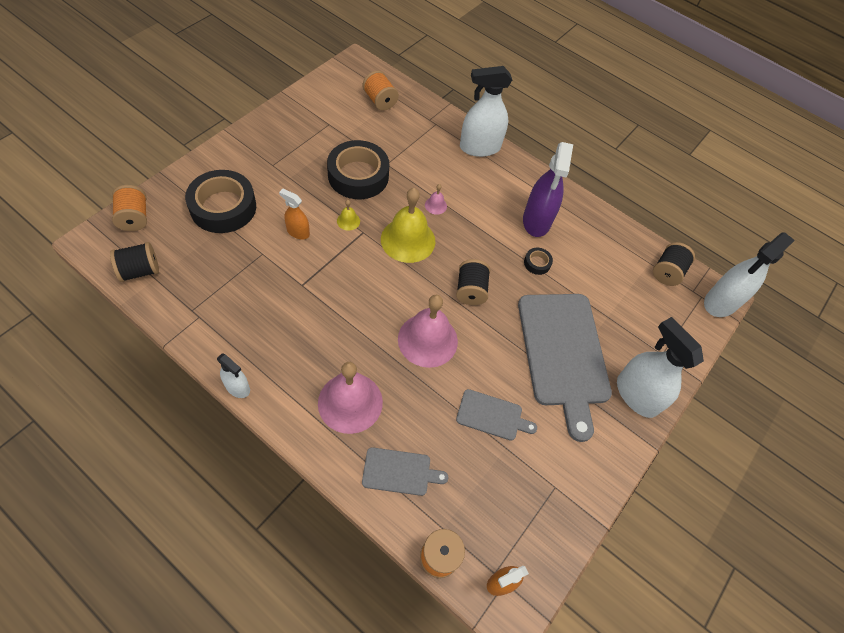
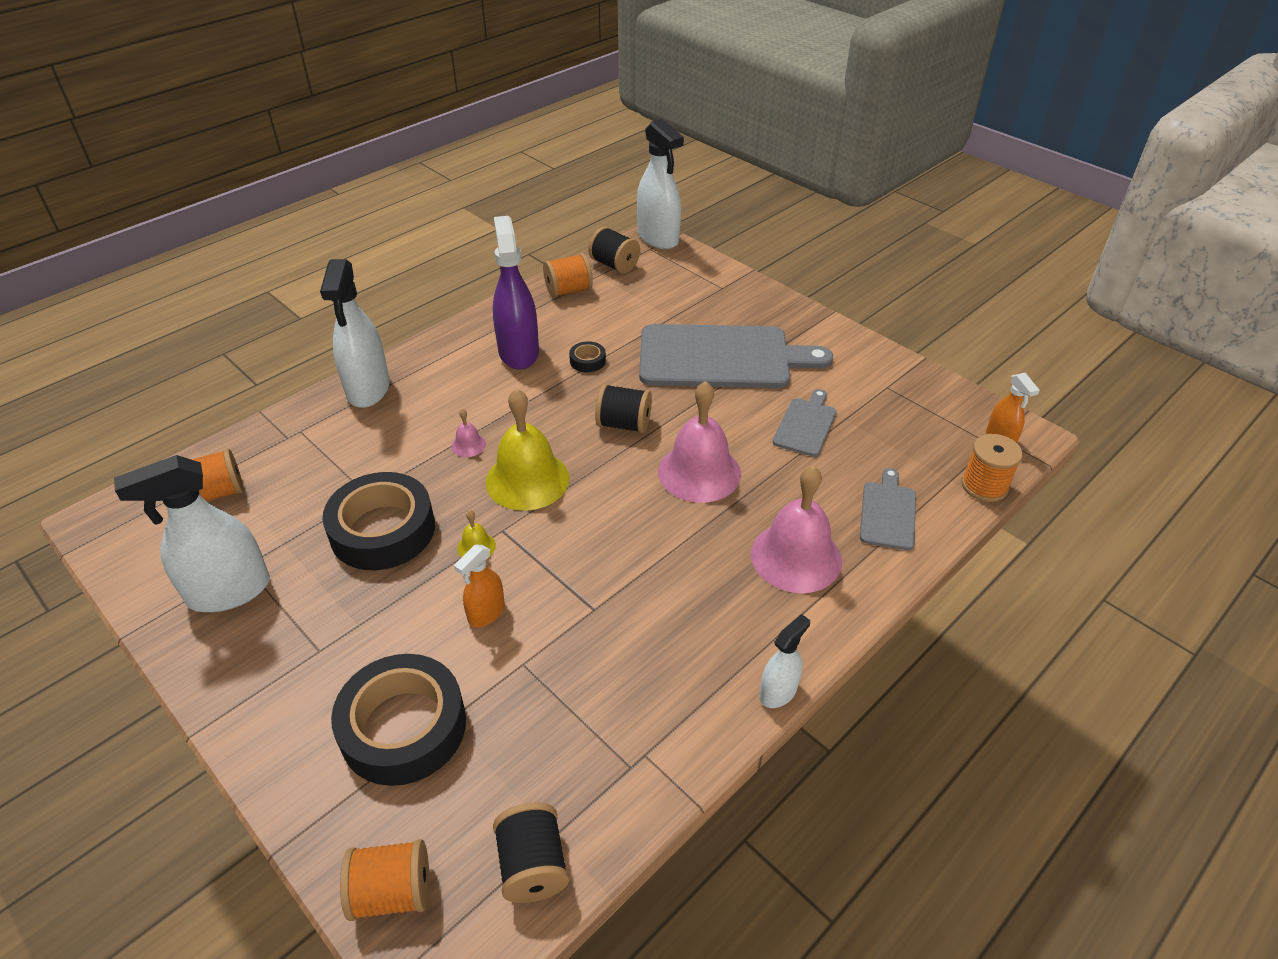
camera: 75 degrees left, 15 degrees down
(536, 221) = (518, 352): purple spray bottle -> purple spray bottle turned 120 degrees counterclockwise
(621, 244) = (568, 290): none -> orange spool
(636, 395) = (773, 313): white spray bottle -> white spray bottle (229, 591)

